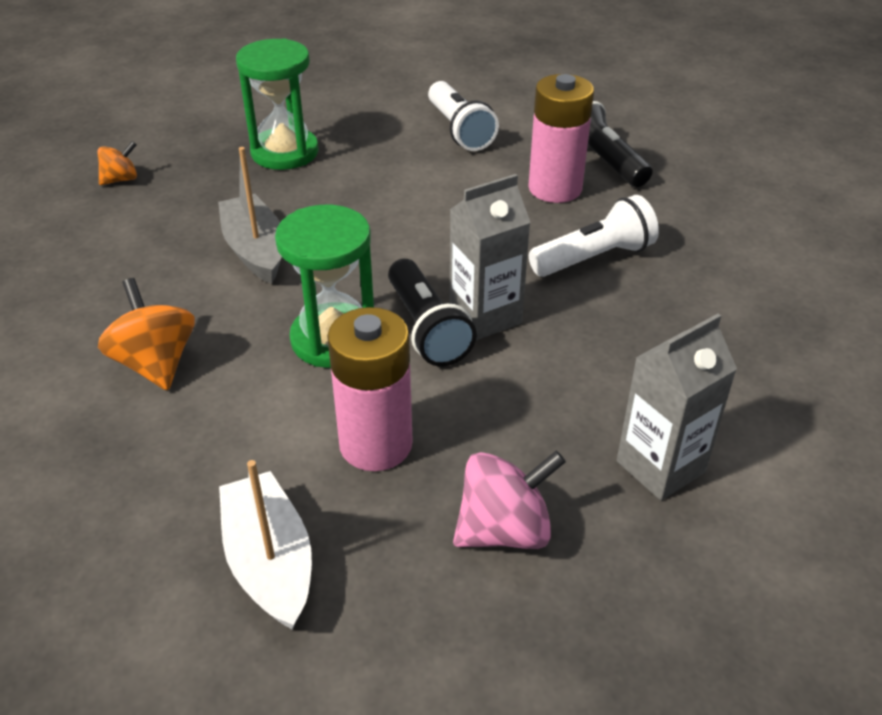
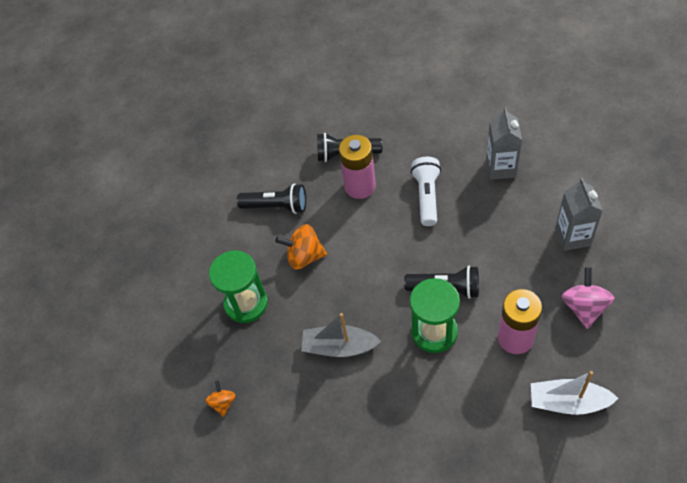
camera: 55 degrees left, 15 degrees up
(156, 363) = (414, 420): orange spinning top -> orange spinning top (304, 256)
(459, 130) = (276, 206): white flashlight -> black flashlight
(485, 316) = (448, 260): grey carton -> grey carton (501, 168)

